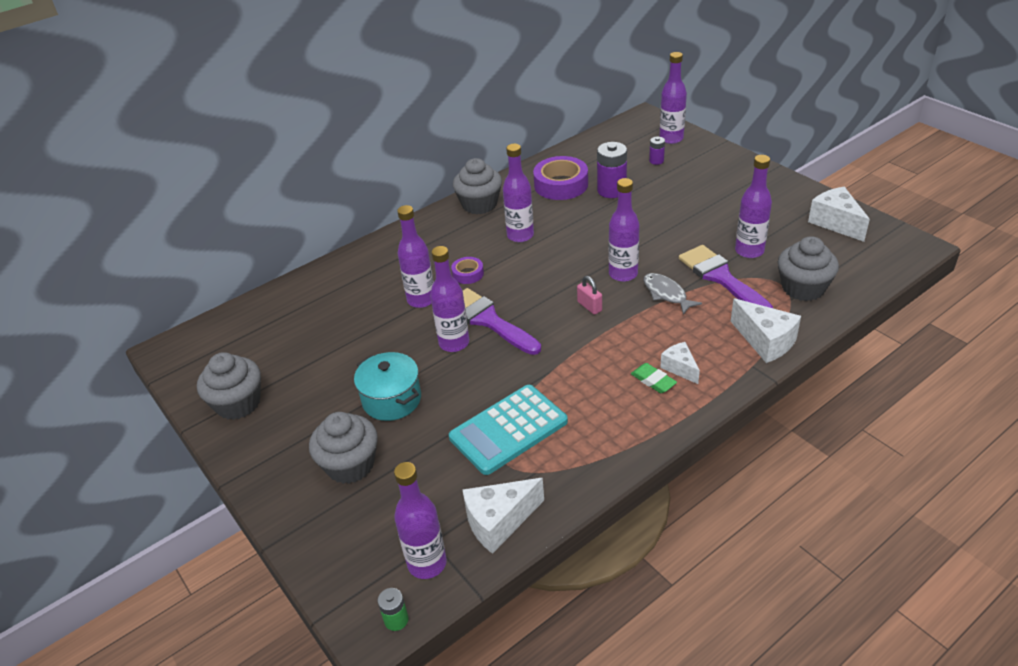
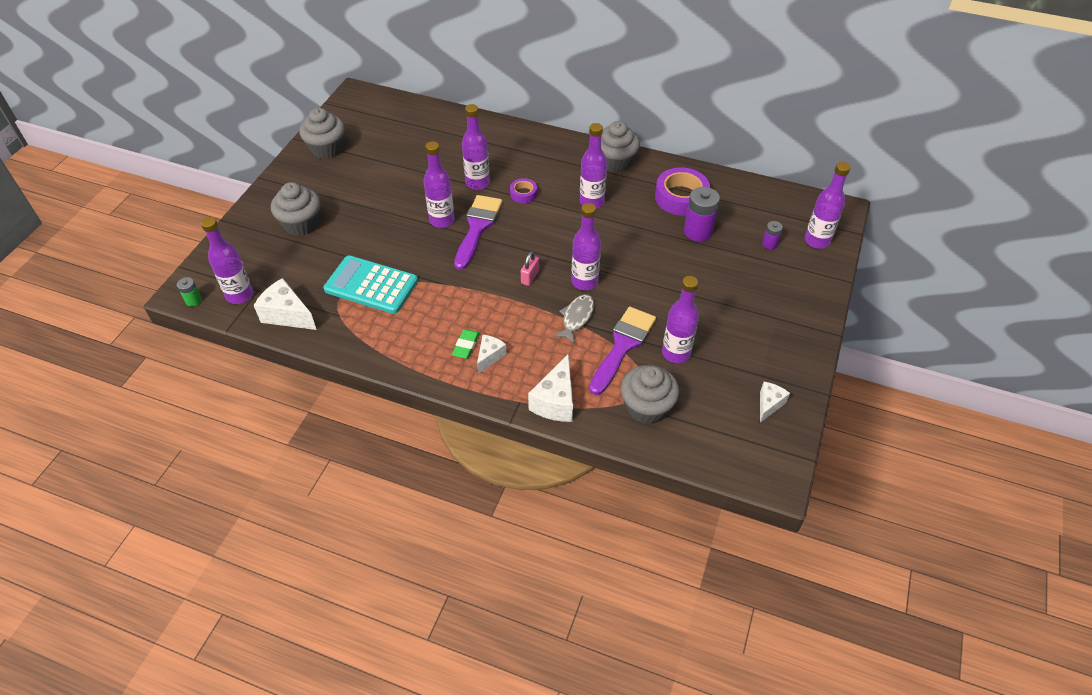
camera: 55 degrees right, 10 degrees up
(392, 400) = (368, 215): turquoise pot -> none
(835, 223) = (769, 405): white cheese -> white cheese, size x0.61

